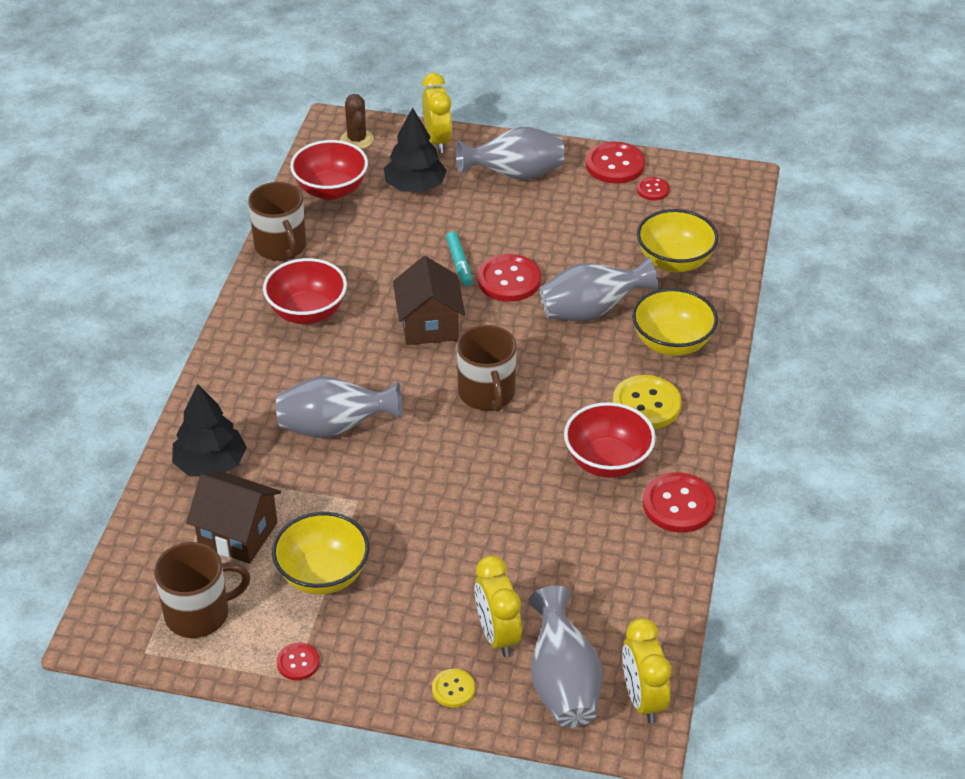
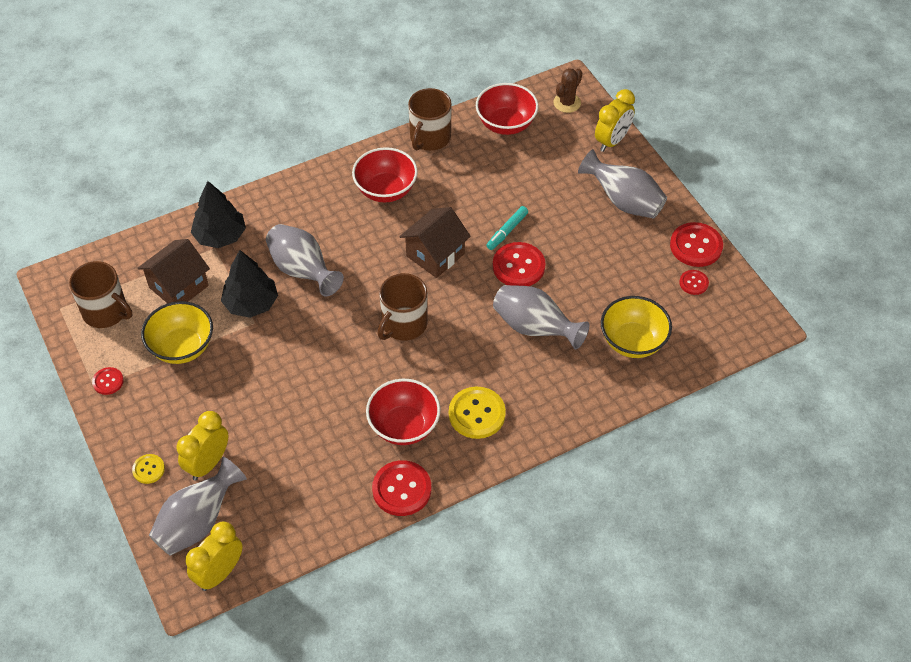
camera: 50 degrees right, 10 degrees up
(238, 534) = (178, 286): brown house -> brown house turned 60 degrees clockwise
(415, 186) = (555, 161): black tree -> black tree (251, 303)
(672, 343) = (549, 391): yellow bowl -> none

